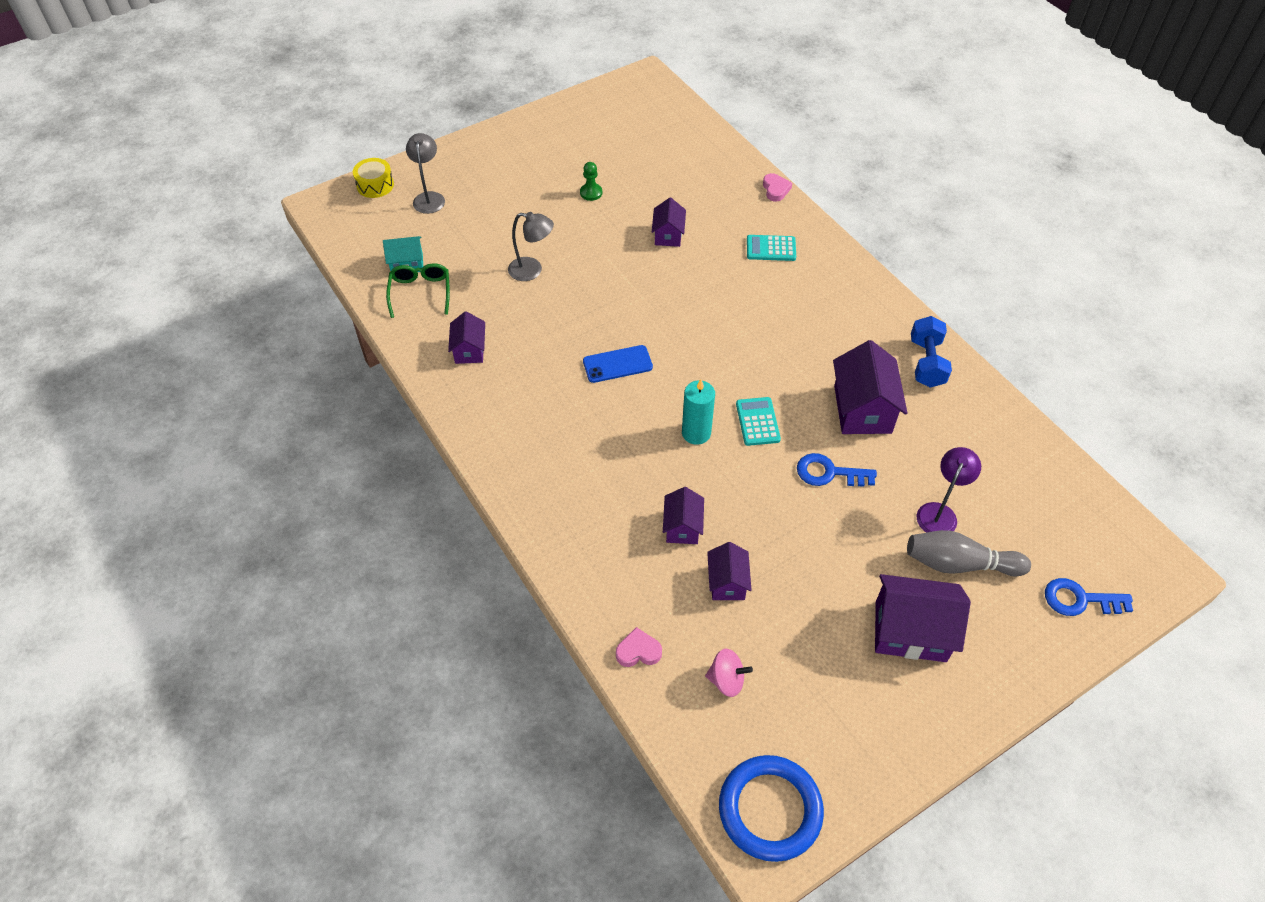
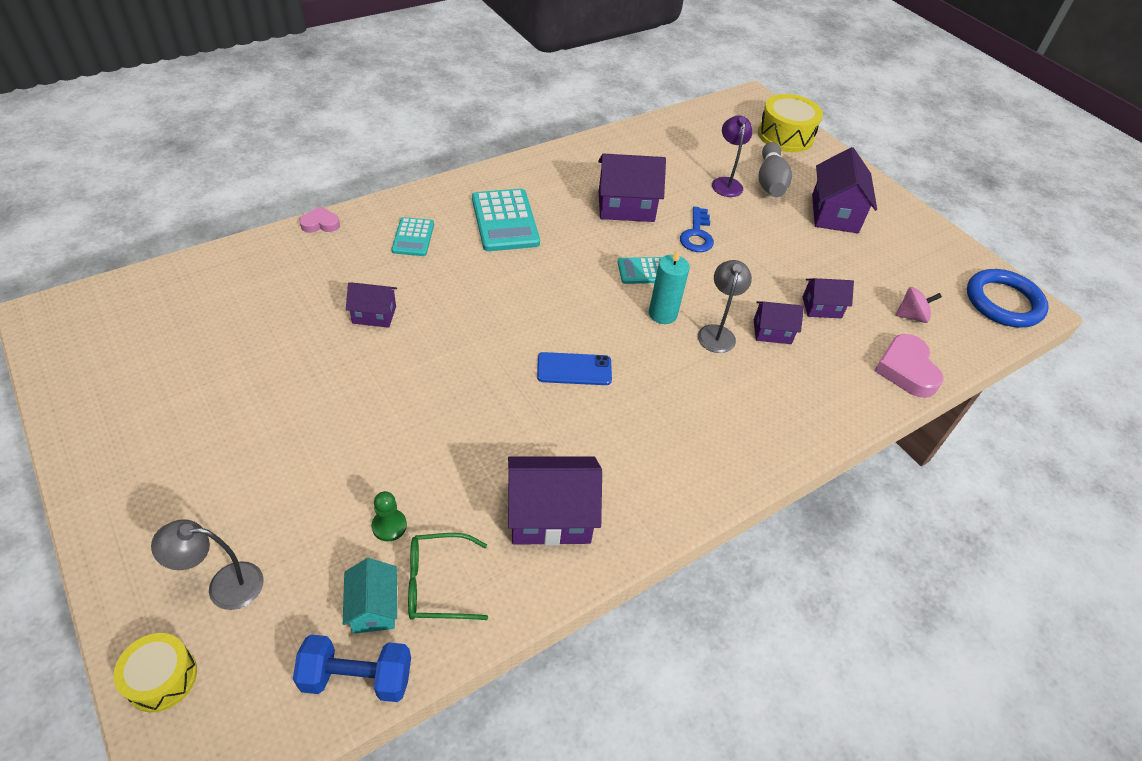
camera: 95 degrees left, 5 degrees down
(469, 350) = (550, 516): purple house -> purple house, size x1.73
(532, 270) = (413, 448): grey lamp -> grey lamp (717, 332)
(591, 193) = (275, 383): green pawn -> green pawn (389, 526)
(617, 364) = (574, 369): blue phone -> blue phone turned 75 degrees counterclockwise
(638, 651) = (906, 370): pink heart -> pink heart, size x1.72
(726, 680) = (911, 316): pink spinning top -> pink spinning top turned 75 degrees clockwise
(811, 310) = (505, 221): none -> turquoise calculator
(926, 363) = (572, 164): blue dumbbell -> blue dumbbell (357, 677)
(939, 512) = (726, 183): purple lamp -> purple lamp turned 60 degrees clockwise
(1080, 600) = (785, 136): blue key -> yellow drum

